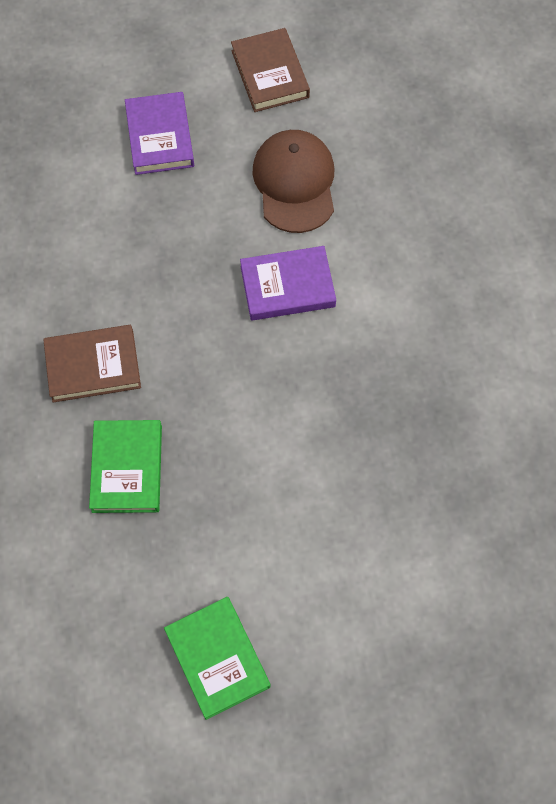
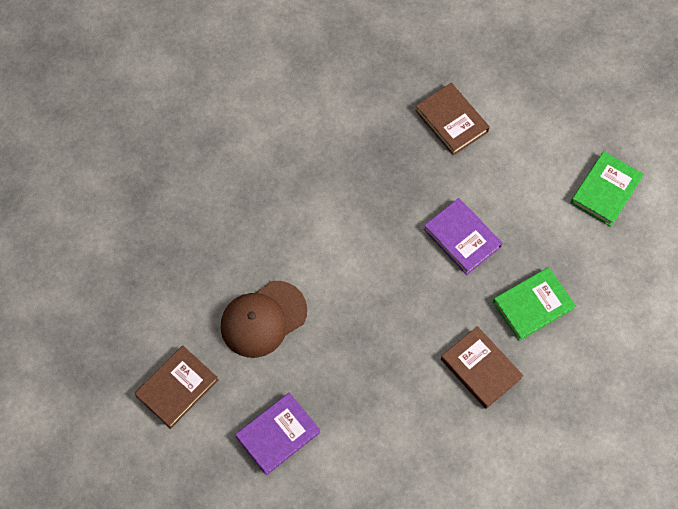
camera: 120 degrees left, 0 degrees up
(287, 286) = (347, 280): purple book -> purple book (462, 238)
(431, 522) = (451, 121): none -> brown book

